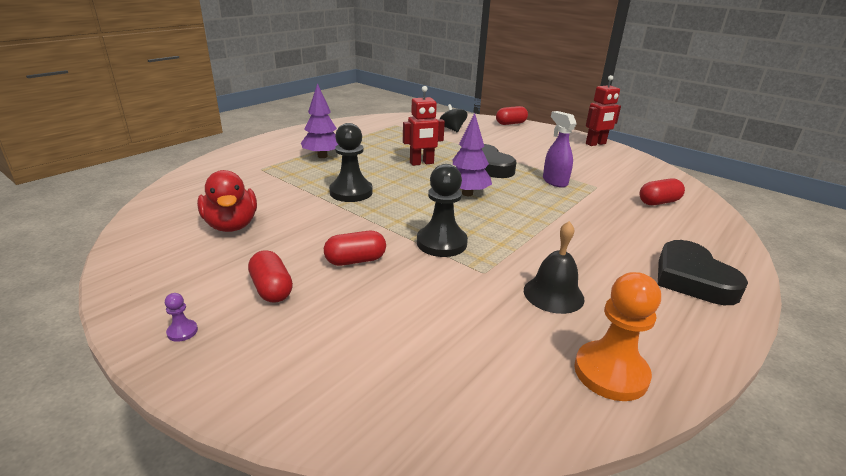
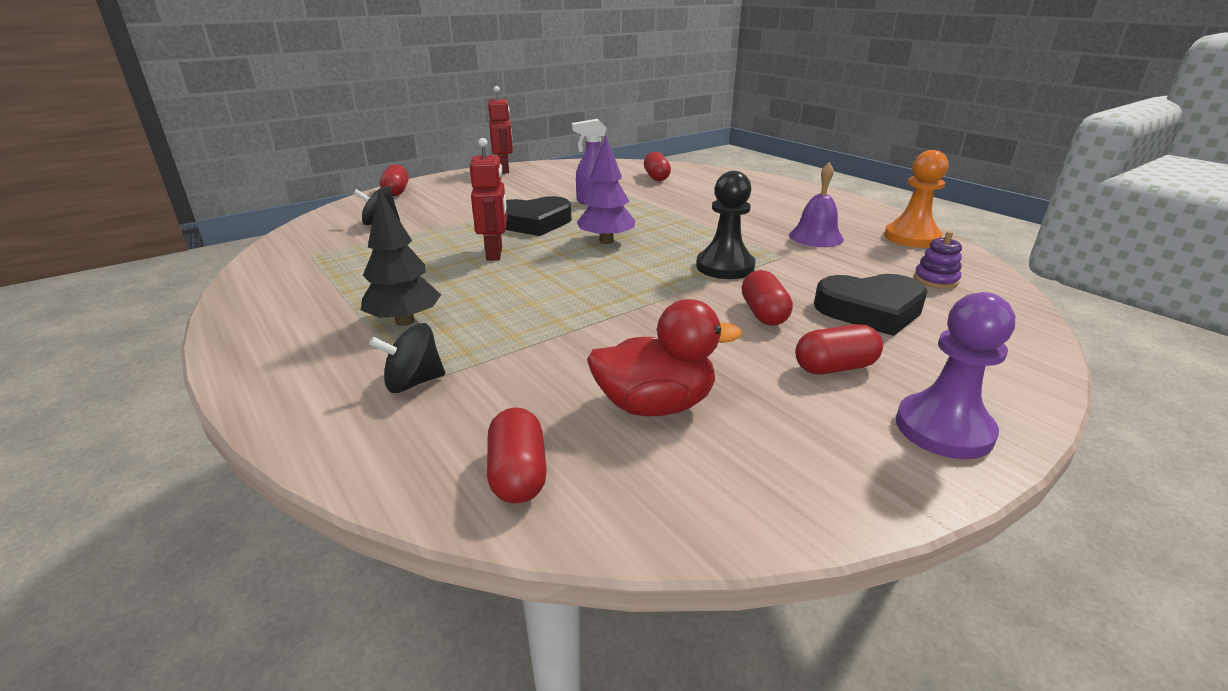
camera: 75 degrees left, 0 degrees up
(181, 198) = (518, 474): none -> red capsule
(182, 331) = (943, 429): purple pawn -> purple pawn, size x2.39
(261, 168) = (413, 382): none -> black spinning top
(322, 156) = (405, 321): purple tree -> black tree
(351, 192) = (570, 306): black pawn -> none
(470, 373) = (935, 280): none -> purple stacking toy
(553, 294) = (816, 237): black bell -> purple bell
(692, 279) = (785, 194): black heart -> black heart (870, 310)

